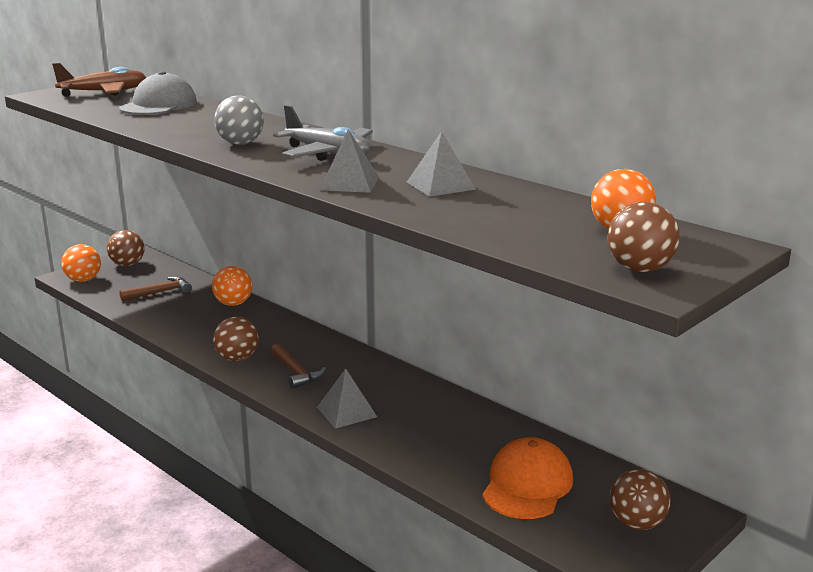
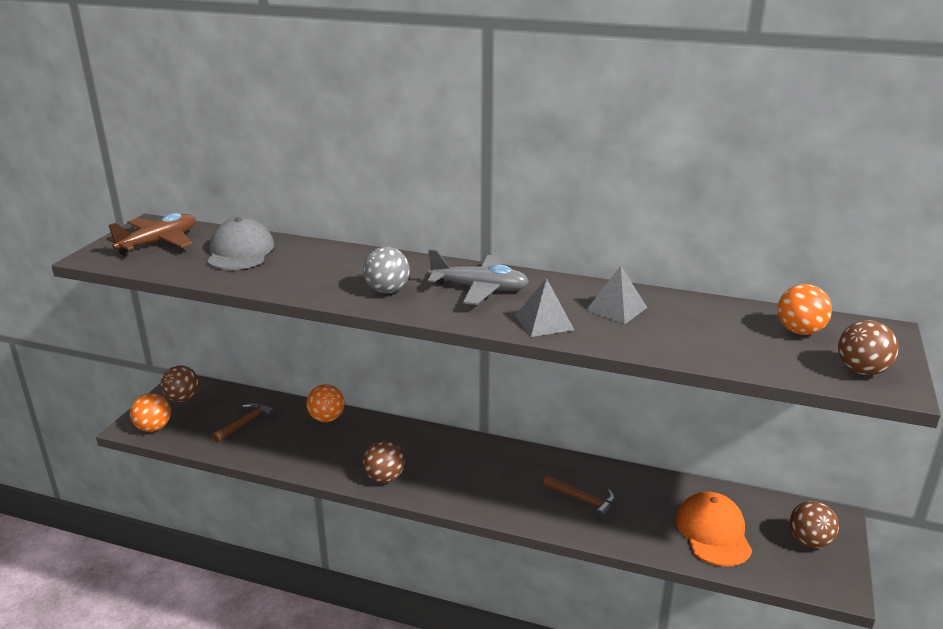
camera: 25 degrees left, 5 degrees up
(295, 372) = (447, 478): brown hammer -> brown hammer (583, 500)
(346, 412) = (524, 506): grey pyramid -> none

